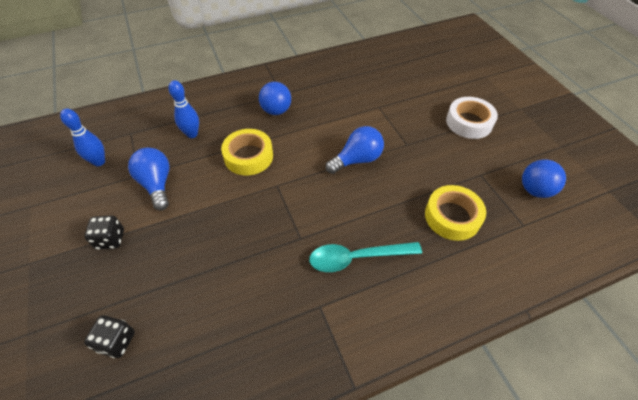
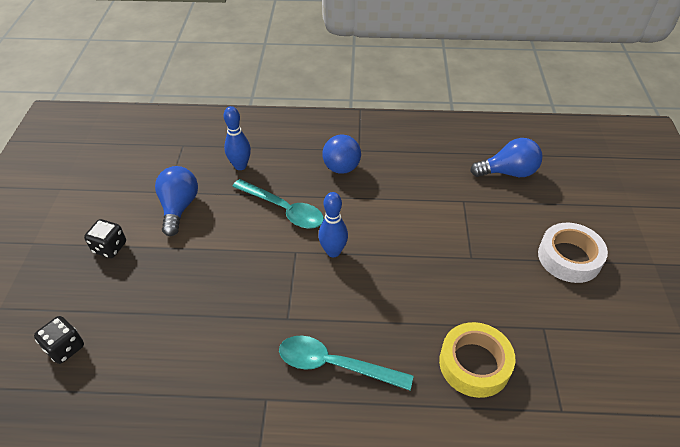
camera: 25 degrees right, 5 degrees down
(99, 162) = (139, 166): blue bowling pin -> blue bowling pin (333, 251)
(248, 156) = (284, 210): yellow tape -> turquoise spoon
(357, 160) = (400, 255): blue light bulb -> blue light bulb (508, 172)
(534, 190) = (605, 374): blue ball -> none

